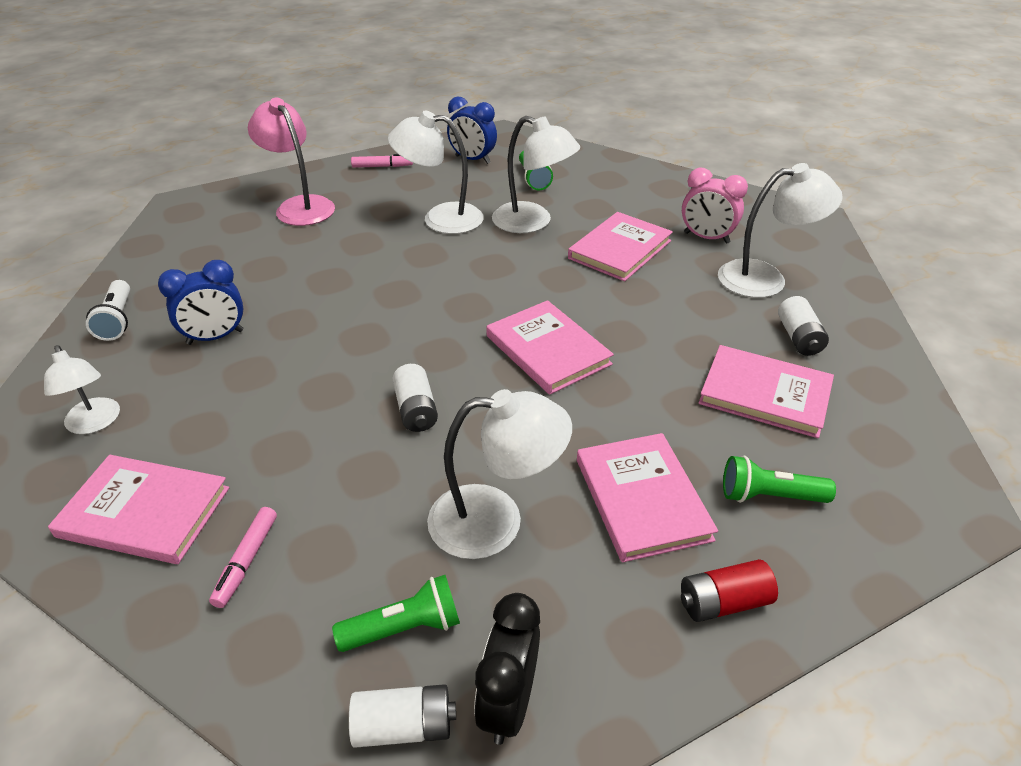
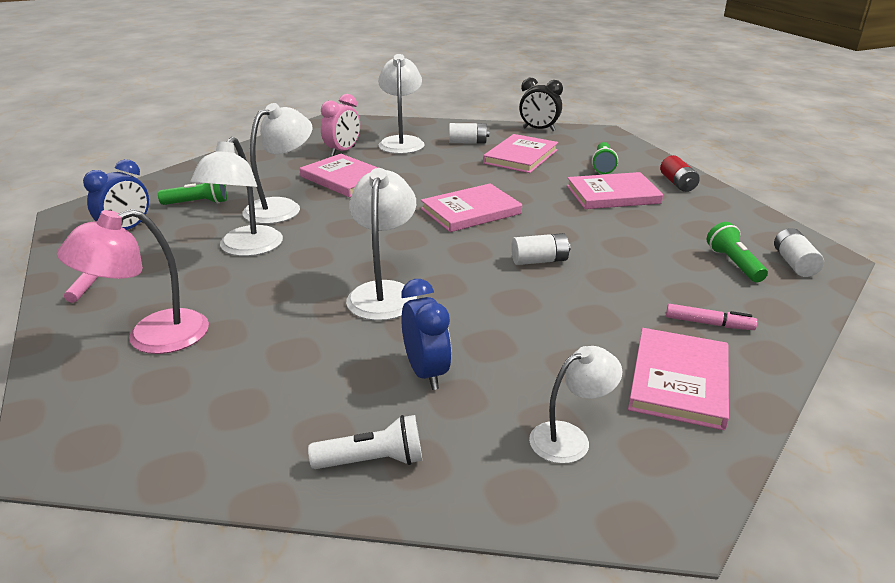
camera: 85 degrees left, 10 degrees down
(495, 521) = (642, 235): white lamp -> white lamp (384, 292)
(508, 703) = (763, 236): black clock -> black clock (539, 129)

